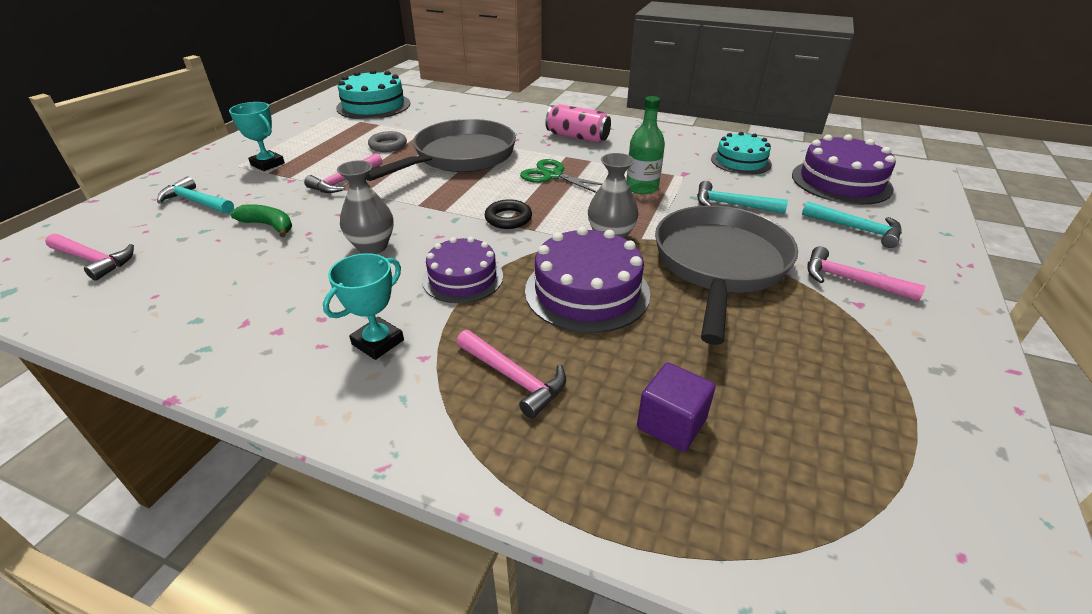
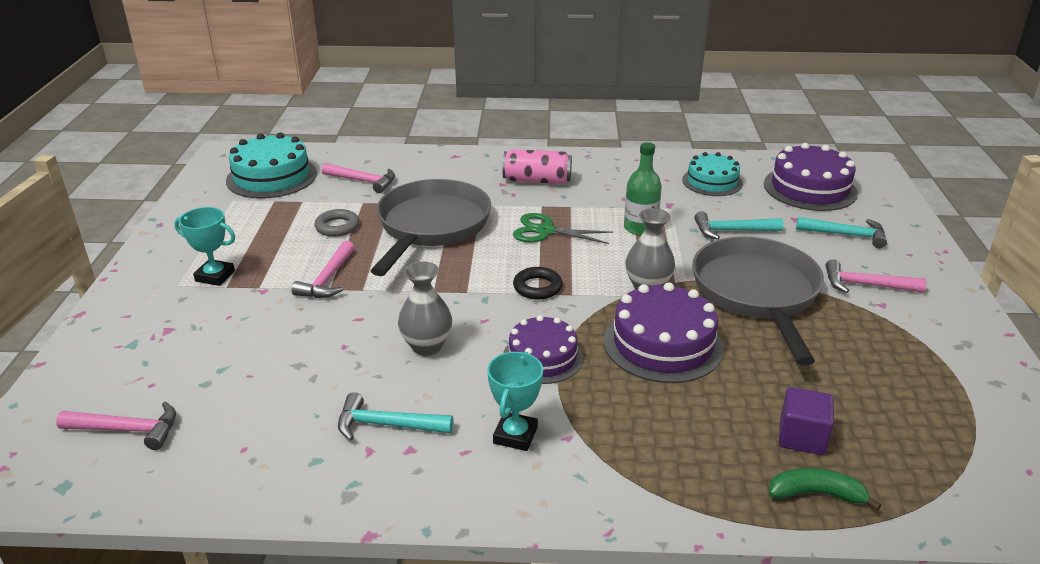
camera: 20 degrees left, 5 degrees down
(196, 202) = (176, 338): turquoise hammer -> turquoise hammer (386, 425)
(269, 225) = (292, 347): green banana -> green banana (816, 494)
(514, 378) = (658, 434): pink hammer -> pink hammer (363, 181)

